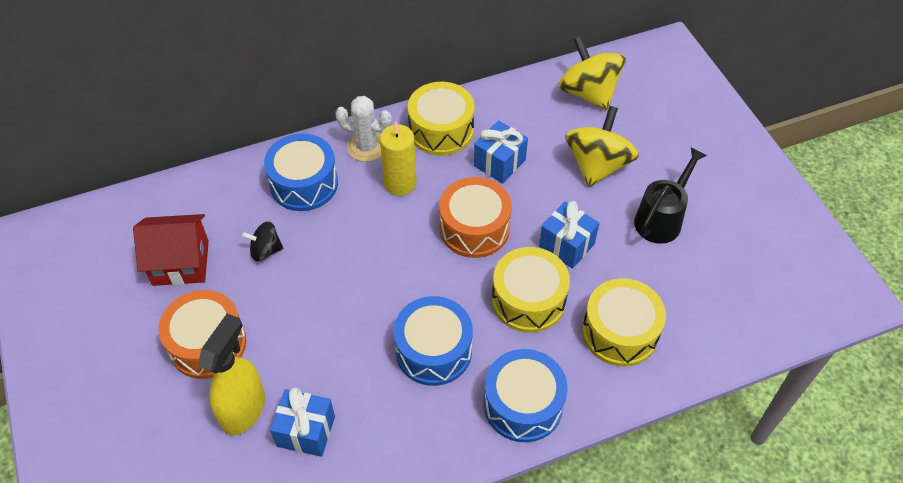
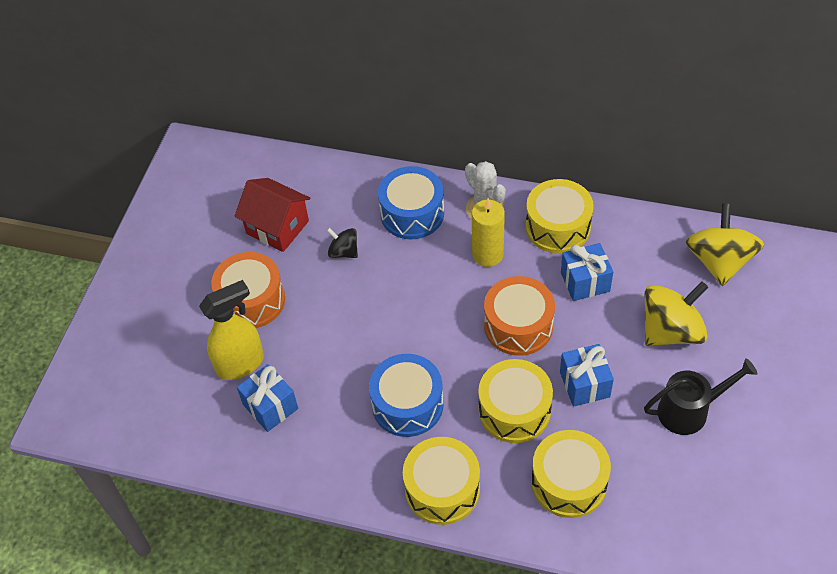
camera: 40 degrees right, 0 degrees up
(523, 404) = (442, 489): blue drum -> yellow drum

